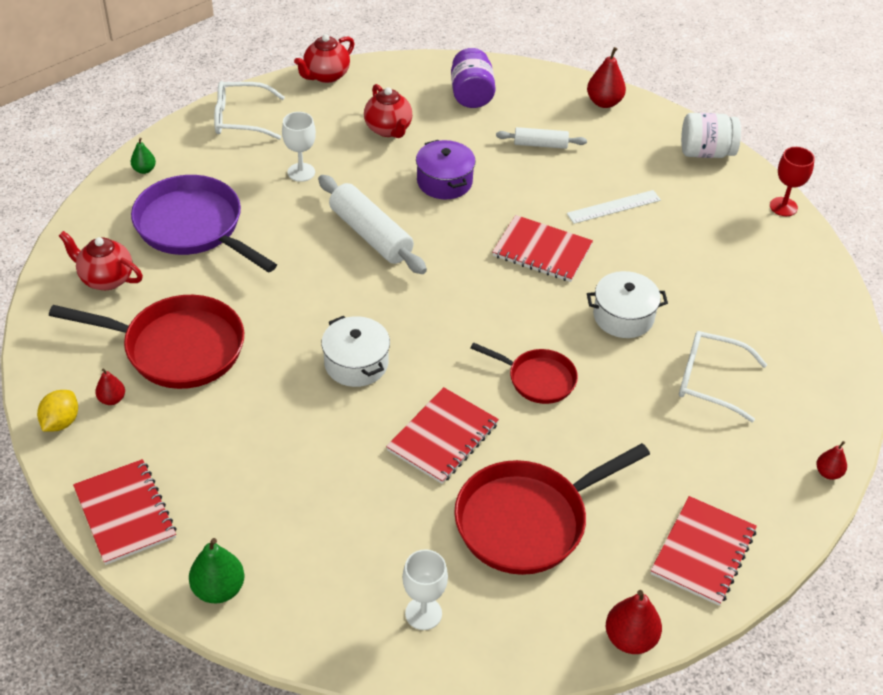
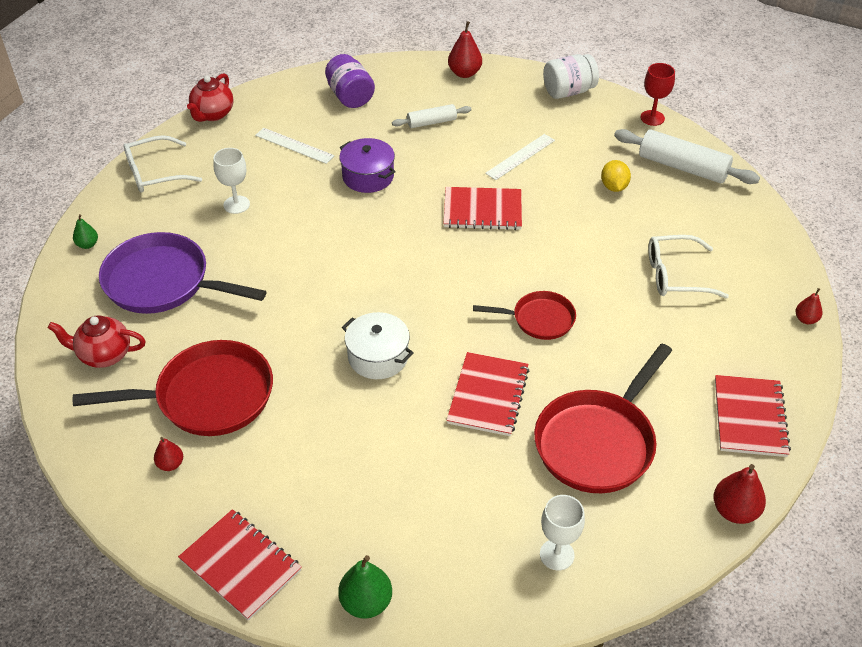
camera: 20 degrees left, 0 degrees up
(61, 422) = (132, 502): yellow lemon -> yellow lemon (614, 187)
(371, 234) = (329, 240): white rolling pin -> white rolling pin (683, 167)
(388, 129) = (294, 145): red teapot -> white ruler
(623, 316) = (579, 245): white pot -> none

